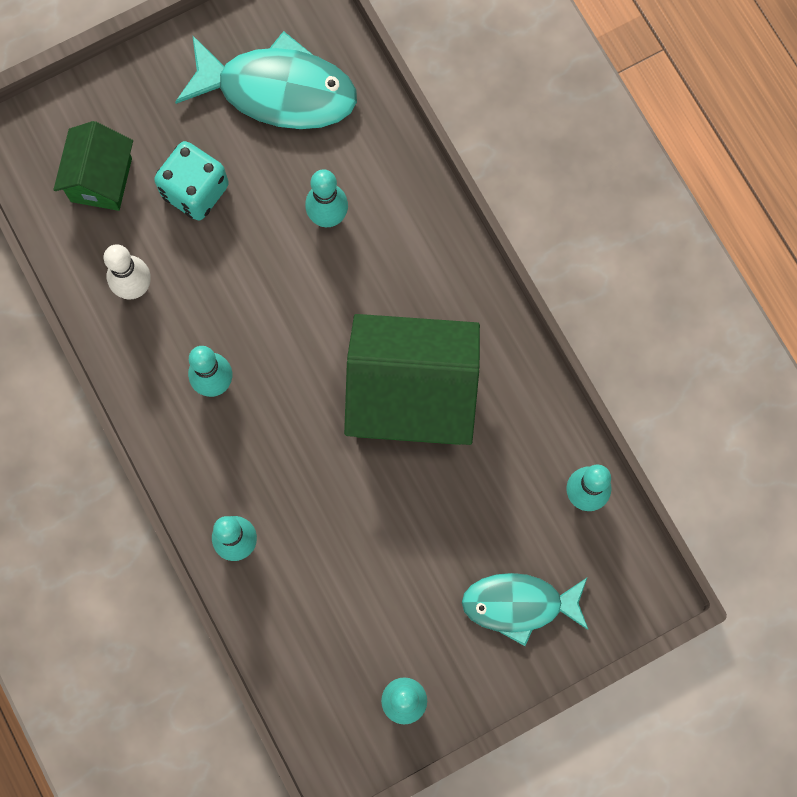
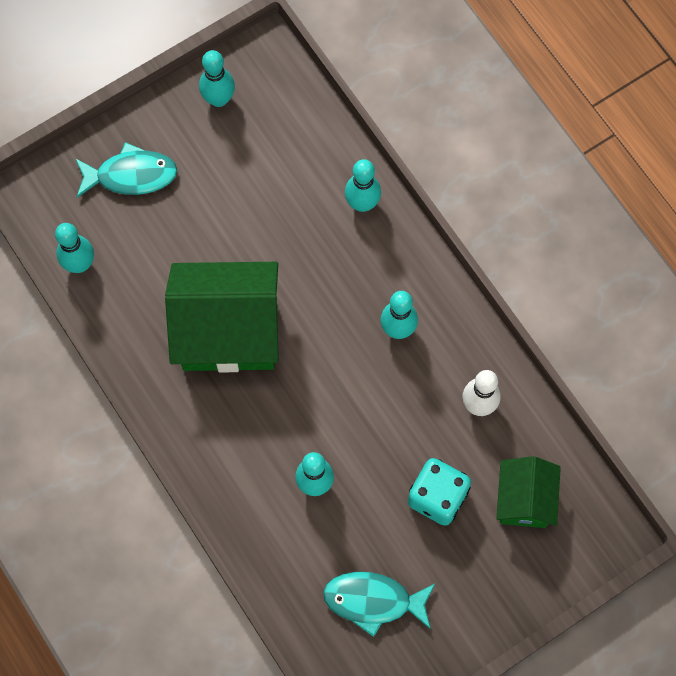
camera: 175 degrees right, 5 degrees down
(277, 91) = (373, 601): turquoise fish -> turquoise fish, size x0.66

